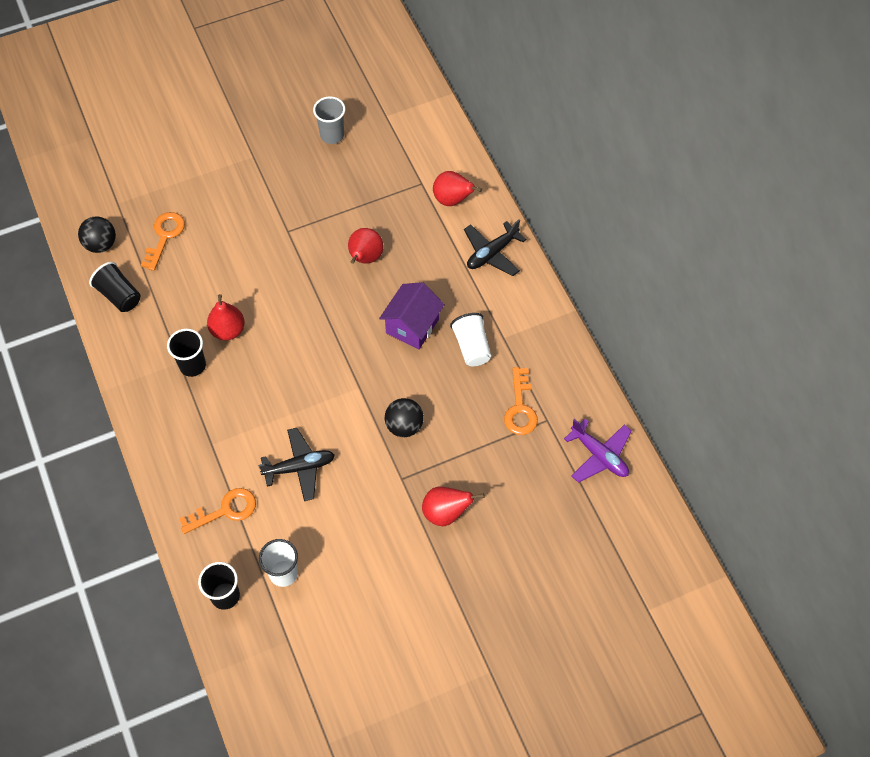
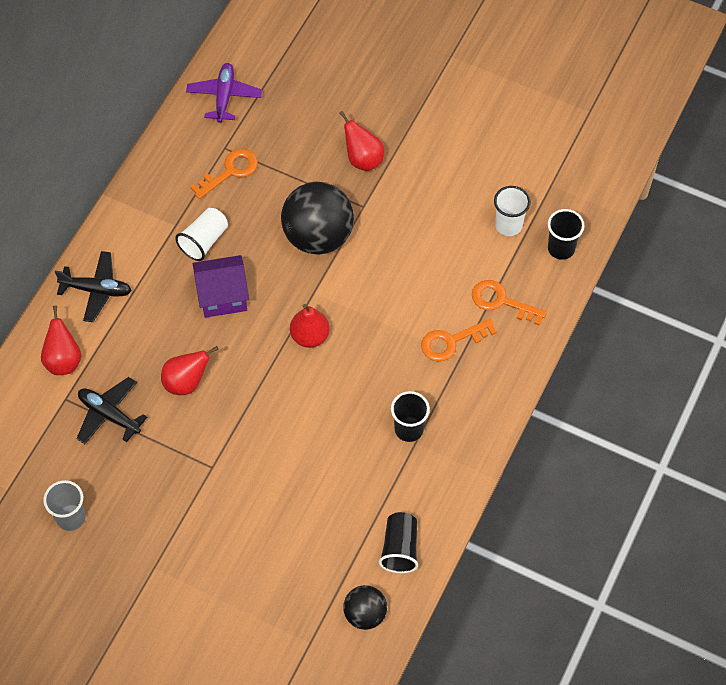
camera: 130 degrees left, 0 degrees up
(164, 236) = (308, 566): orange key -> orange key (451, 342)
(228, 330) = (352, 430): red pear -> red pear (310, 336)
(299, 467) = (420, 279): black plane -> black plane (109, 414)
(404, 426) = (318, 236): black ball -> black ball, size x1.84

